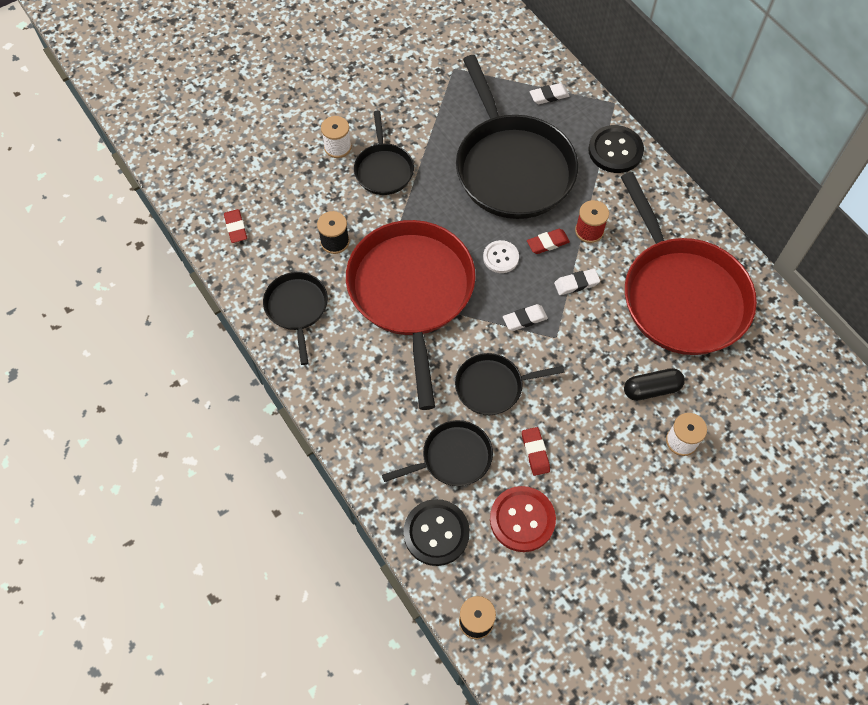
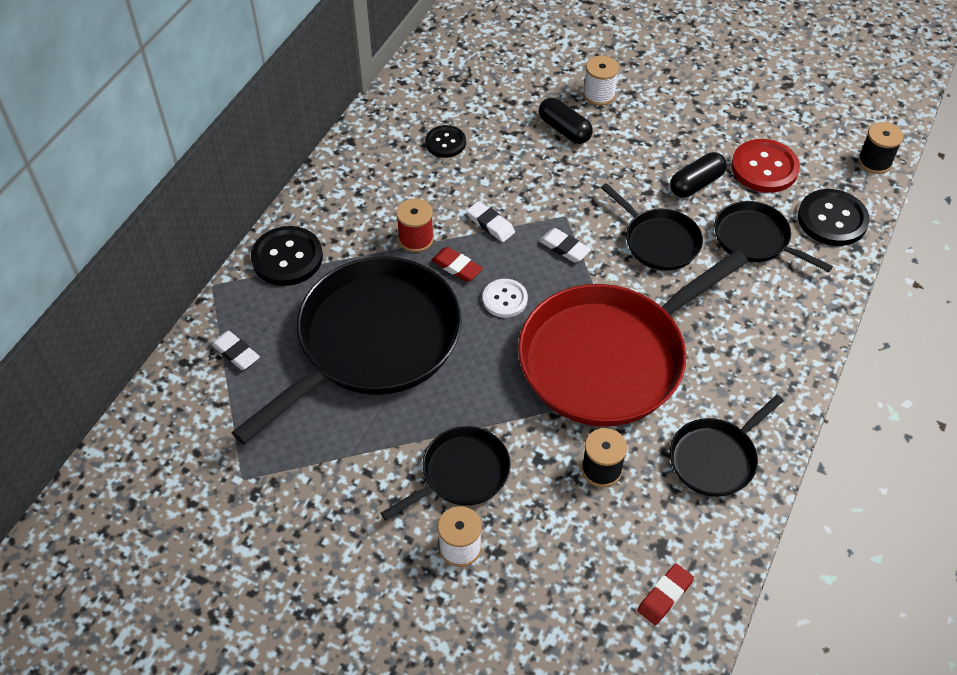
camera: 120 degrees left, 10 degrees down
(535, 452) = (696, 184): red eraser -> black capsule
(681, 296) = (445, 143): red pan -> black button

